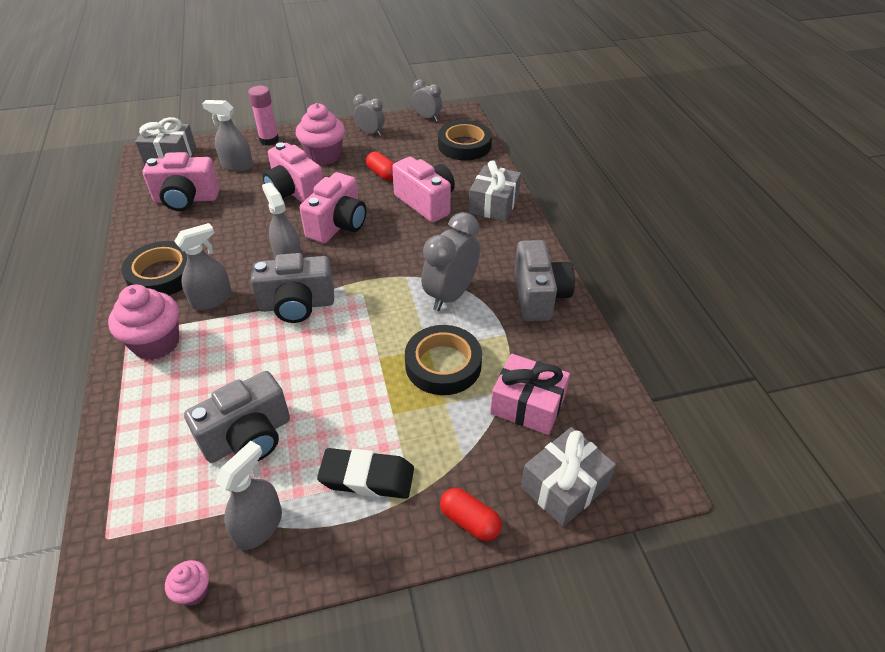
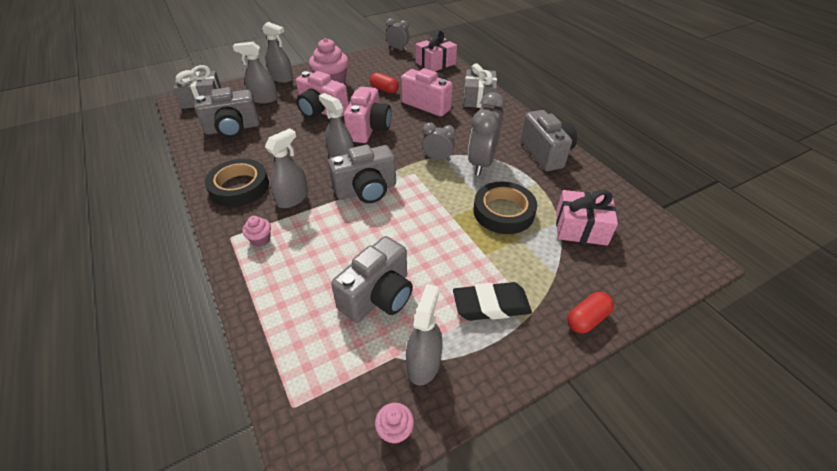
camera: 15 degrees left, 0 degrees up
(156, 343) = (260, 240): pink cupcake -> pink cupcake, size x0.48
(186, 199) = (233, 129): pink camera -> grey camera
(269, 140) = (281, 78): pink glue stick -> grey spray bottle
(370, 133) = (360, 63): grey clock -> grey clock (437, 158)
(464, 145) = (435, 63): black tape -> pink gift
(469, 521) = (587, 319): red capsule -> red capsule turned 60 degrees counterclockwise
(564, 486) = (639, 278): grey gift -> none

